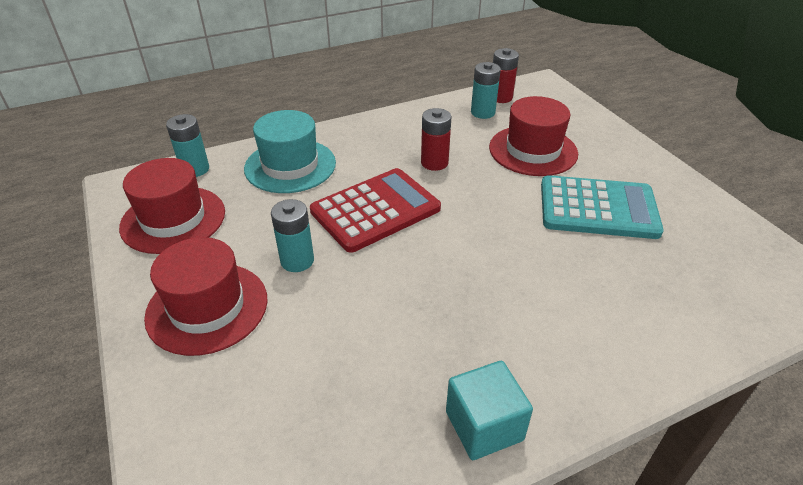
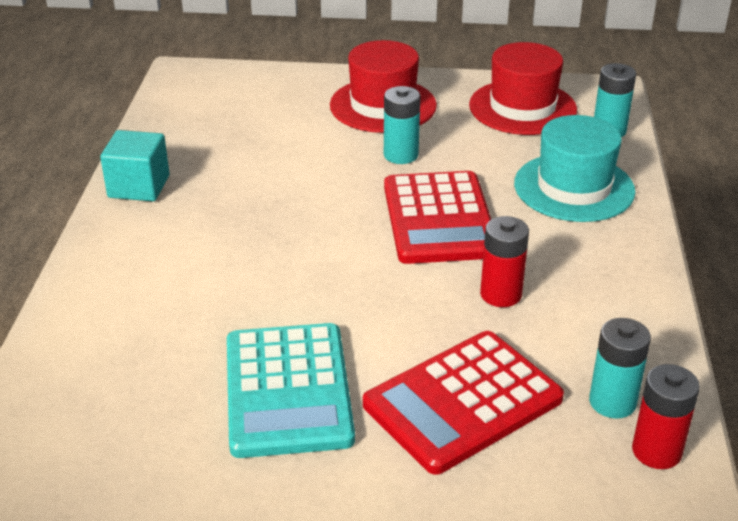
camera: 120 degrees right, 5 degrees down
(533, 150) = (462, 402): red hat -> red calculator
(598, 208) = (287, 390): turquoise calculator -> turquoise calculator turned 45 degrees counterclockwise

